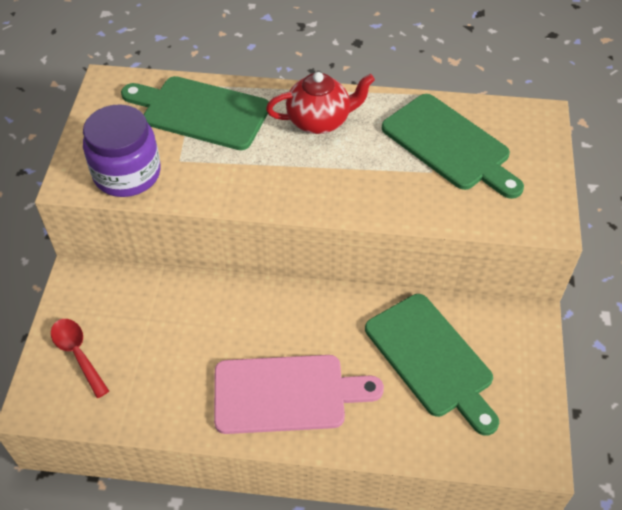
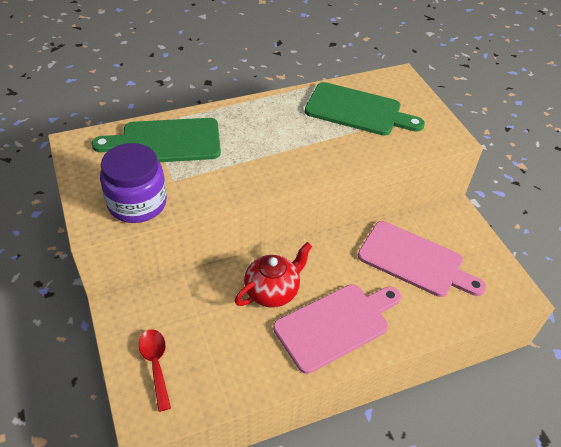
camera: 30 degrees left, 5 degrees down
(78, 354) = (156, 364): red spoon -> red spoon turned 45 degrees clockwise
(319, 121) = (259, 121): red teapot -> red teapot (272, 291)
(431, 359) = (414, 261): green cutting board -> pink cutting board

